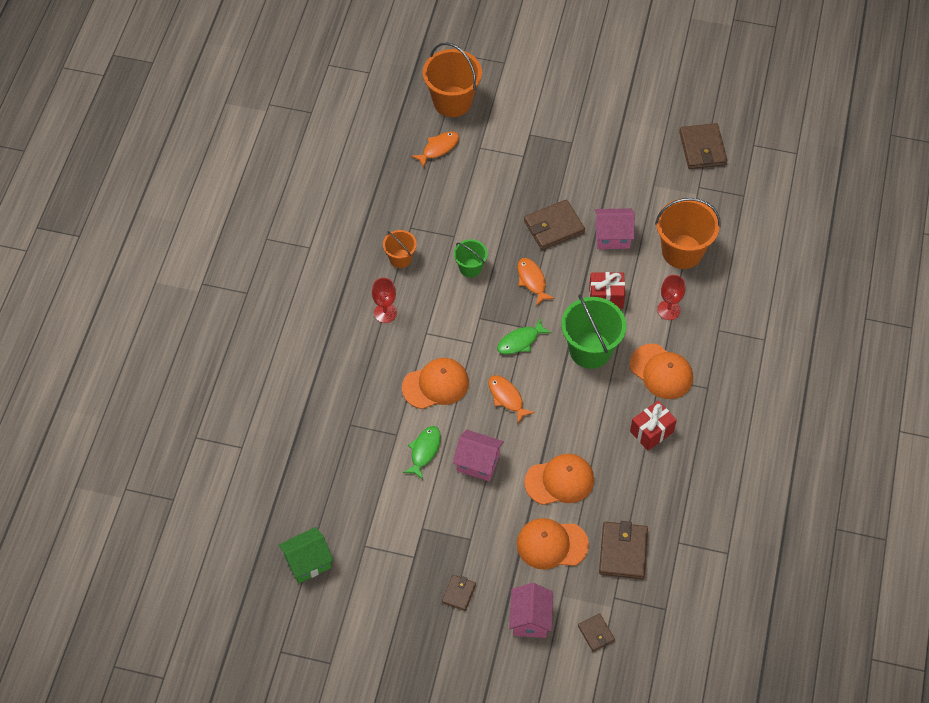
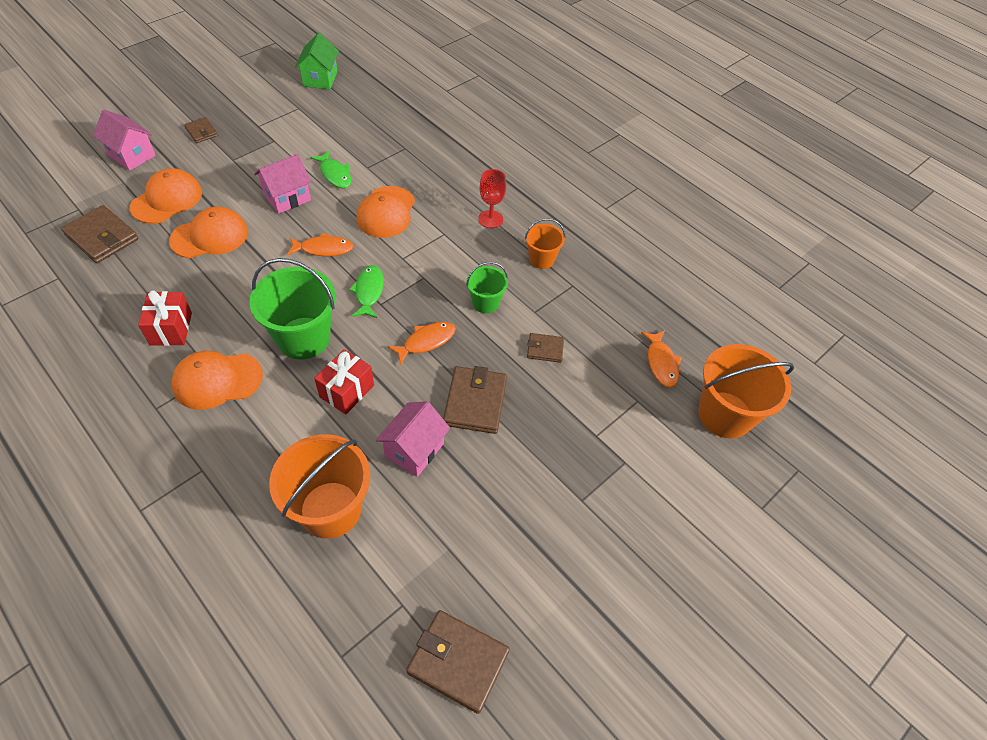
camera: 120 degrees right, 5 degrees down
(532, 280) = (426, 341): orange fish -> orange fish turned 45 degrees counterclockwise
(559, 481) = (210, 236): orange cap -> orange cap turned 135 degrees counterclockwise
(596, 633) = (70, 182): brown wallet -> brown wallet (545, 349)
(668, 310) = (274, 439): red goblet -> none

